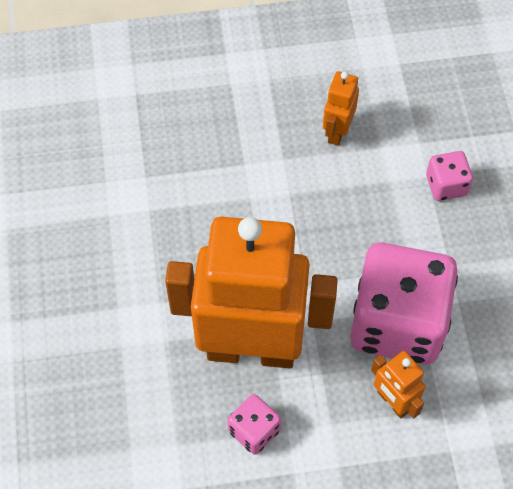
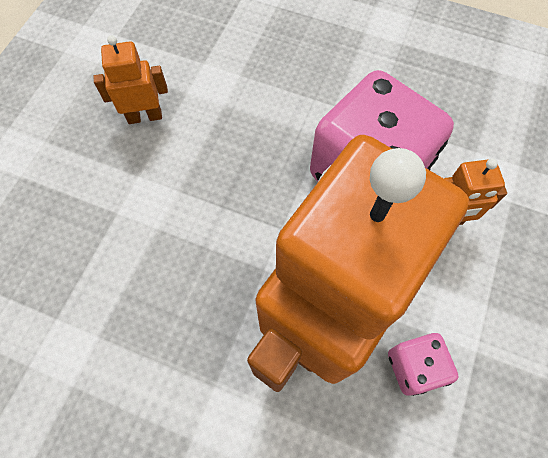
camera: 60 degrees left, 5 degrees up
(337, 131) = (144, 116): orange robot -> orange robot turned 120 degrees clockwise
(446, 185) = (258, 66): pink dice -> none

